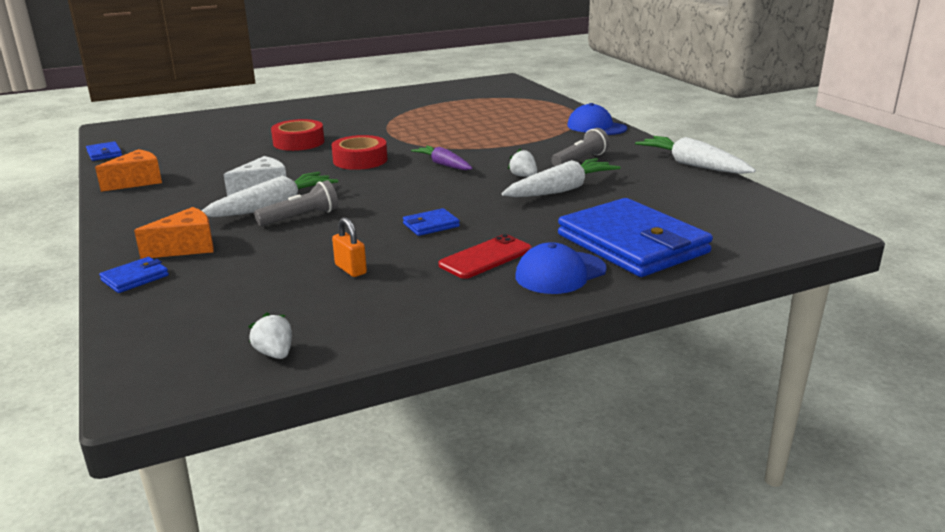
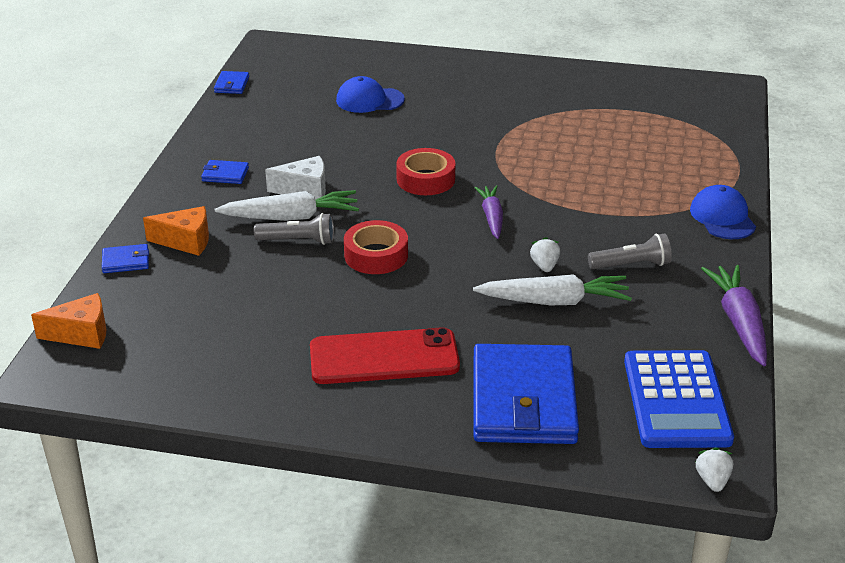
camera: 35 degrees right, 10 degrees up
(137, 182) = (223, 138): orange cheese -> orange cheese (82, 334)
(275, 353) = (142, 383): white strawberry -> white strawberry (712, 480)
(298, 142) = (401, 129): red tape -> red tape (376, 255)
(350, 269) = (271, 322): orange padlock -> none
(431, 225) = (386, 297): blue wallet -> blue wallet (225, 174)
(485, 257) = (384, 357): red phone -> red phone, size x1.58
(560, 273) = (419, 404): blue cap -> blue cap (369, 100)
(692, 165) = (738, 322): white carrot -> purple carrot
(727, 209) = (676, 400): none -> blue calculator

